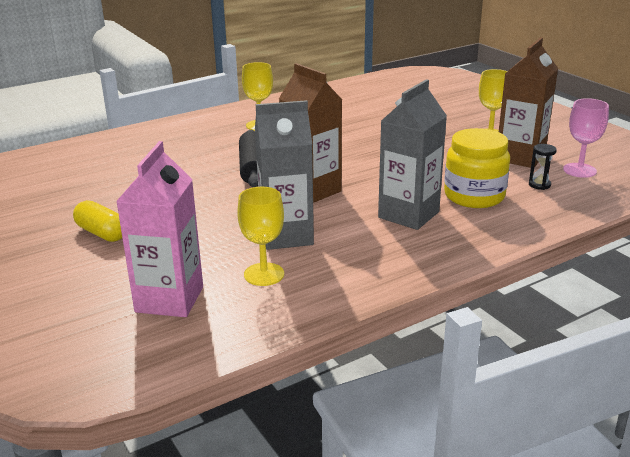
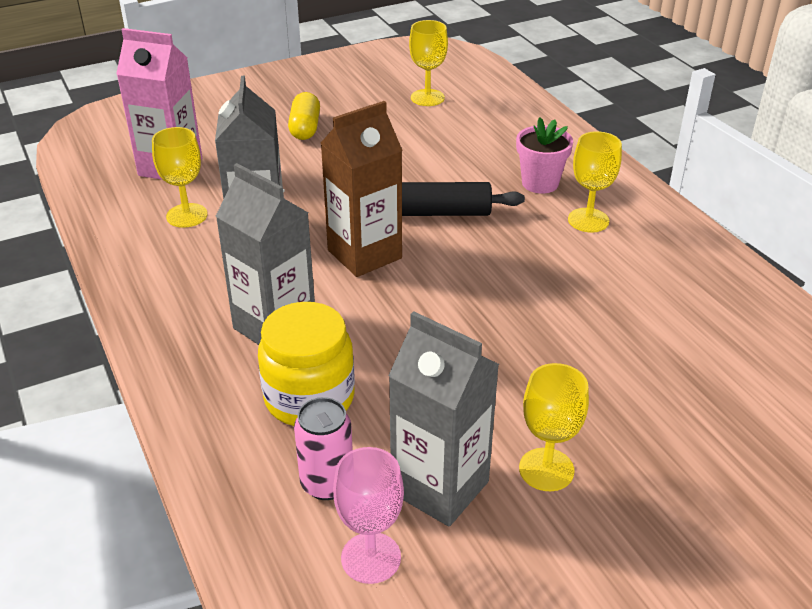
camera: 95 degrees right, 10 degrees up
(60, 181) = (427, 98): none -> yellow goblet
(102, 233) = (305, 128): yellow capsule -> yellow capsule turned 45 degrees counterclockwise
(212, 138) = (540, 183): none -> pink flower pot
(520, 157) = (440, 487): brown carton -> grey carton
(539, 185) = (327, 483): black hourglass -> pink can

